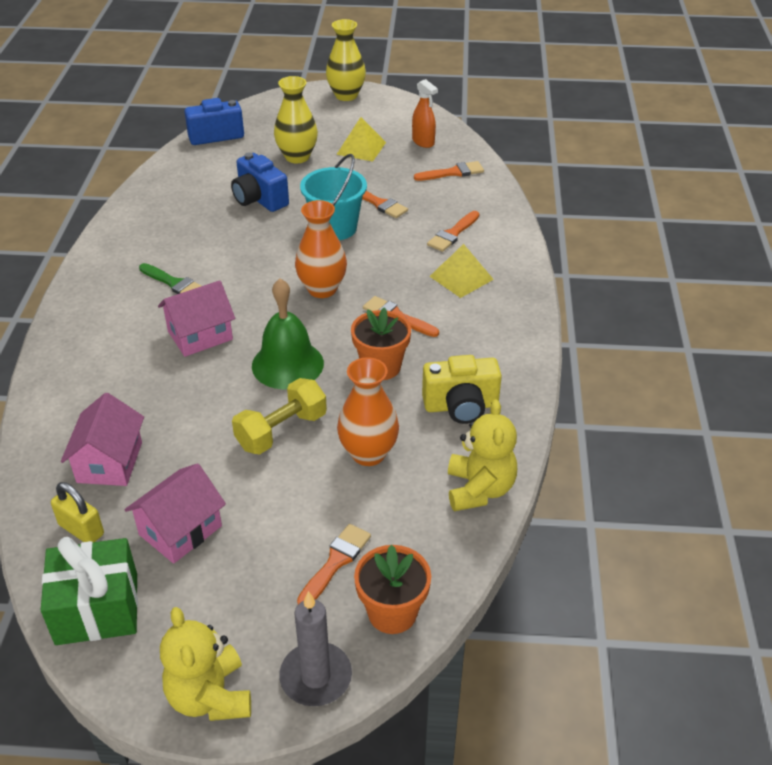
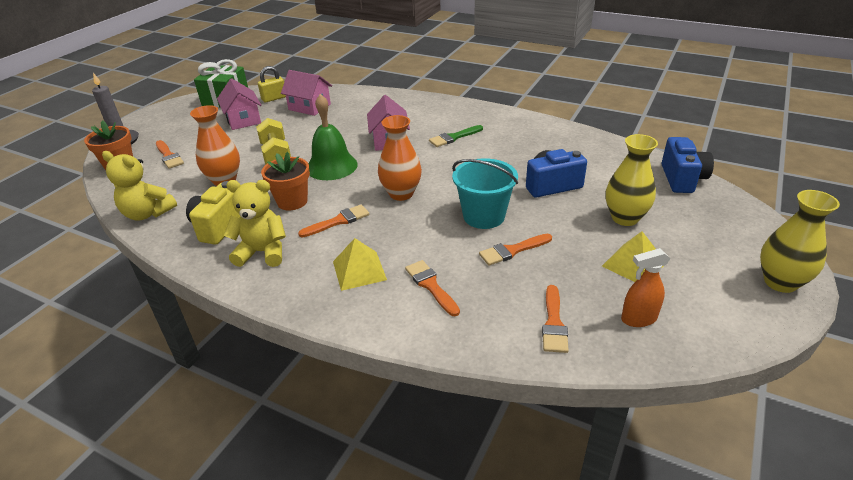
camera: 115 degrees right, 5 degrees down
(210, 696) = (149, 118): yellow teddy bear -> yellow teddy bear (262, 252)

